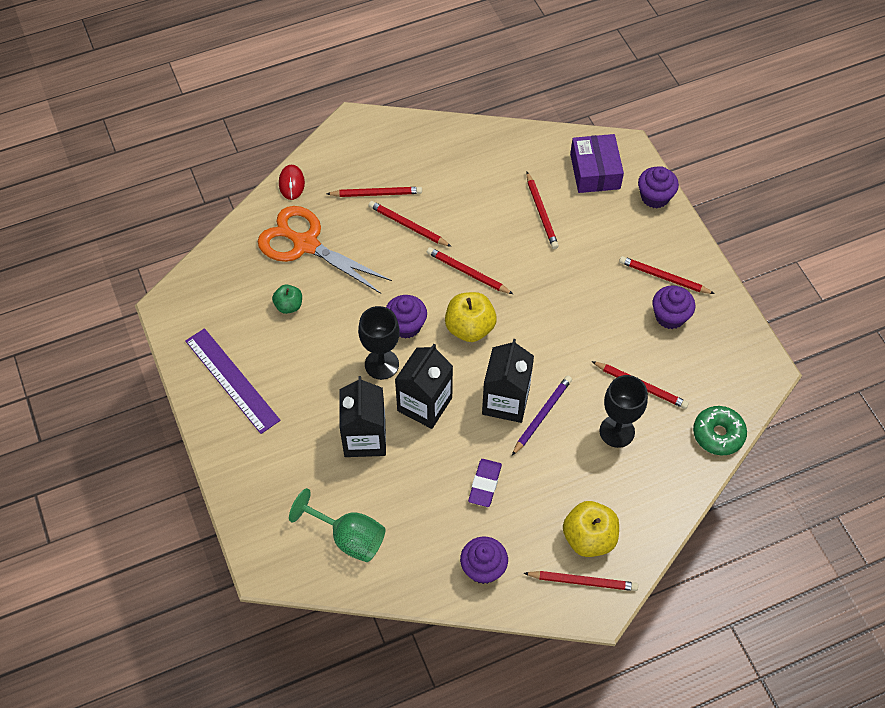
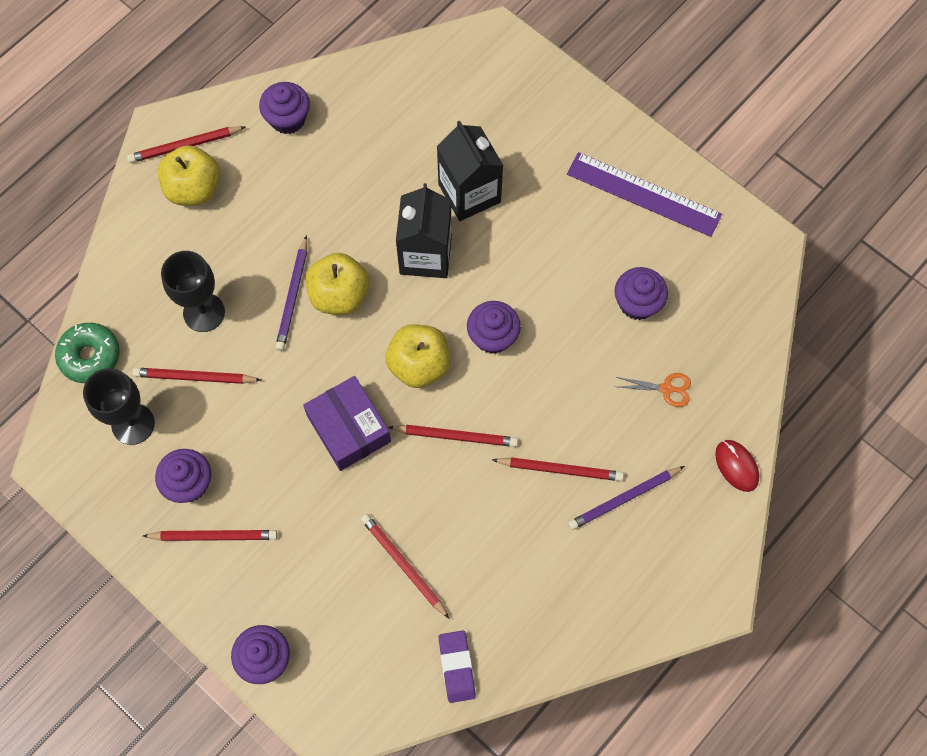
camera: 155 degrees right, 10 degrees up
(289, 306) = (637, 303): green apple -> purple cupcake
(306, 244) = (666, 389): orange scissors -> orange scissors, size x0.41
(348, 537) = (432, 93): green goblet -> none
(376, 194) = (624, 499): red pencil -> purple pencil
(381, 364) = (495, 279): black goblet -> black goblet (133, 424)
(485, 484) = (322, 198): purple eraser -> purple eraser (456, 667)
(505, 401) = (339, 295): black carton -> yellow apple
(595, 171) = (359, 665): purple box -> purple box (348, 428)

